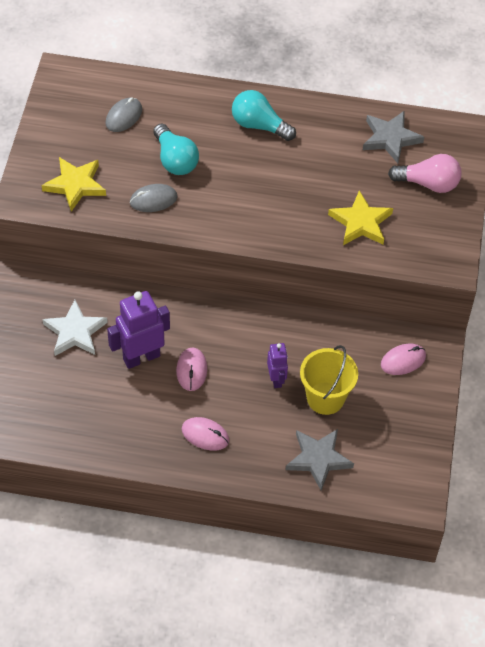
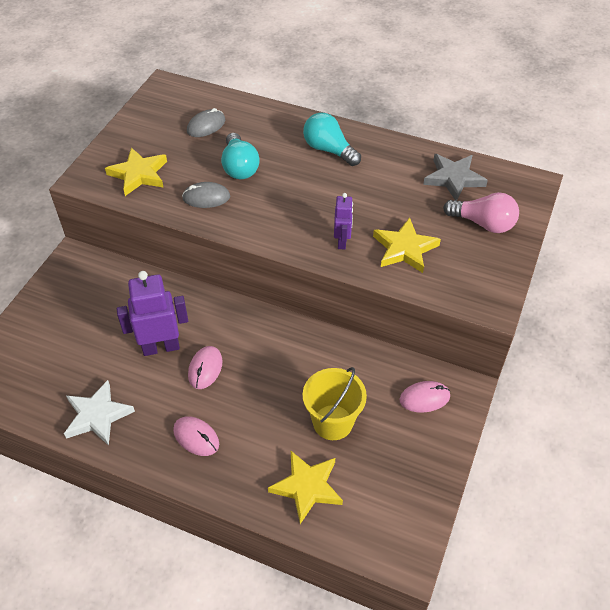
camera: 15 degrees right, 5 degrees down
(75, 332) = (107, 312): white star -> white star (97, 416)
(276, 379) = (287, 393): purple robot -> purple robot (342, 242)
(318, 459) = (307, 487): grey star -> yellow star

